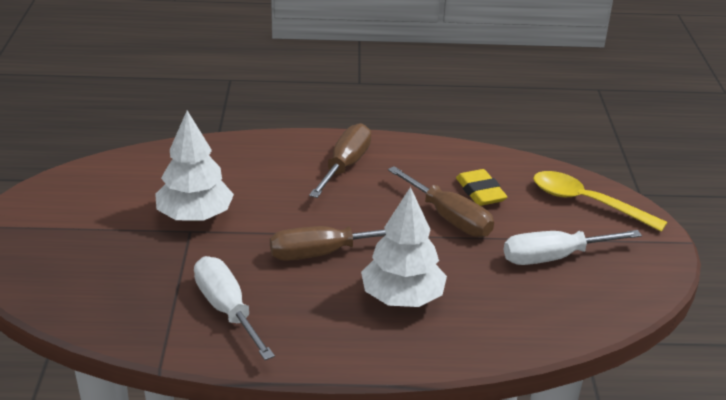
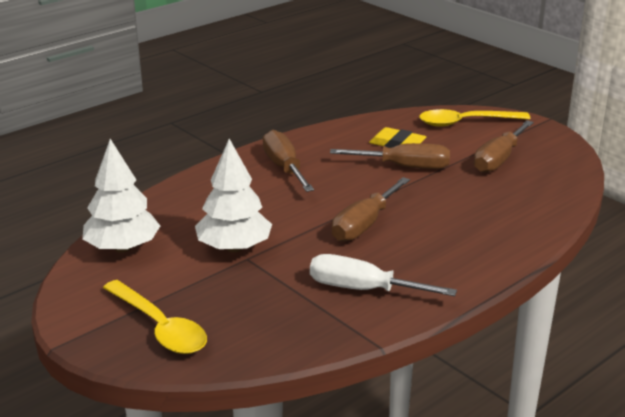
camera: 40 degrees left, 5 degrees down
(49, 251) = (159, 327): none -> yellow spoon
(402, 298) = (456, 224): white tree -> white tree (123, 248)
(554, 257) = (498, 159): white screwdriver -> brown screwdriver

